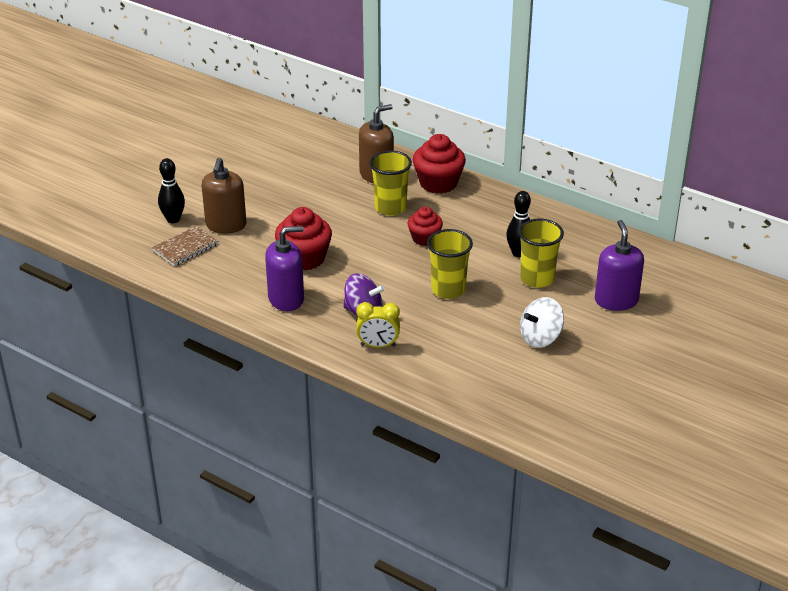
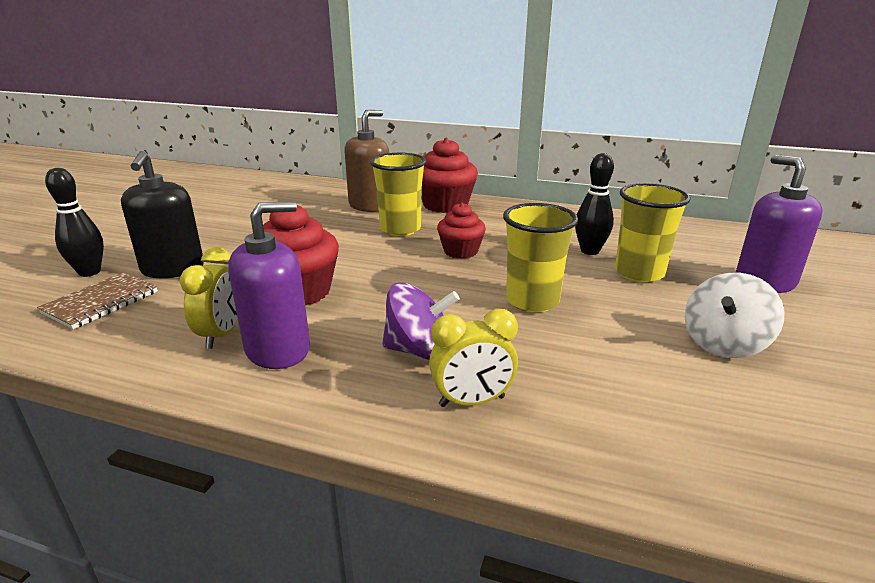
camera: 15 degrees left, 10 degrees down
(226, 225) = (173, 269): brown soap dispenser -> black soap dispenser
(256, 283) = (221, 335): none -> yellow clock

